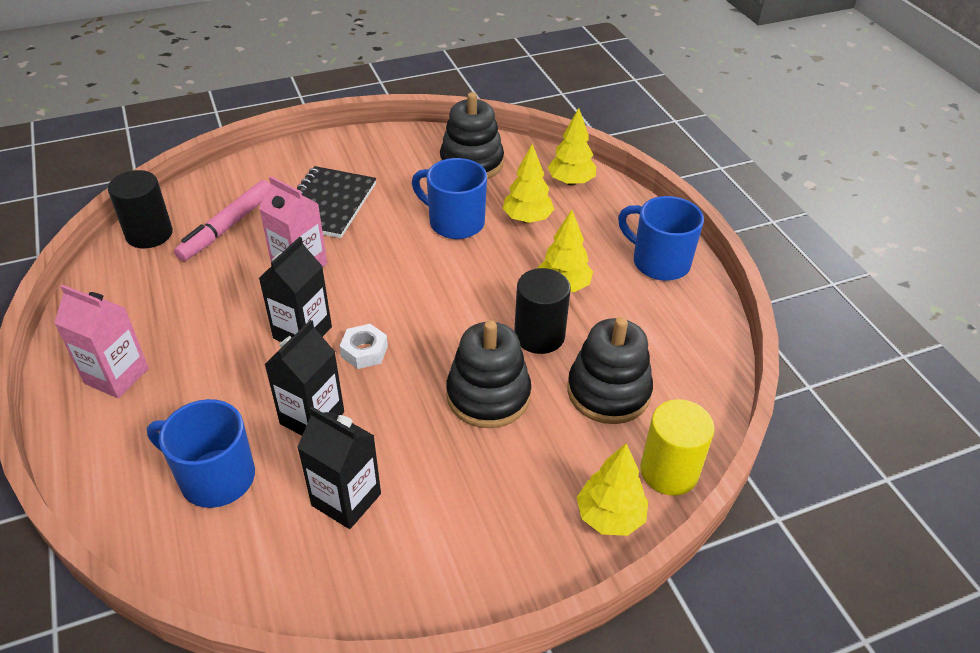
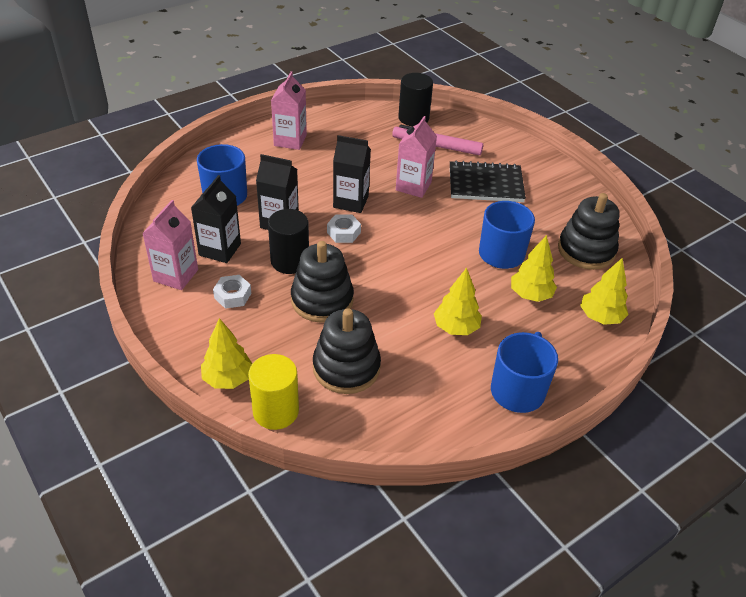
camera: 75 degrees right, 0 degrees up
(386, 565) = (176, 275): none -> pink carton
(452, 494) = (233, 295): none -> white nut
(539, 336) = (392, 320): black cylinder -> black cylinder (290, 261)

